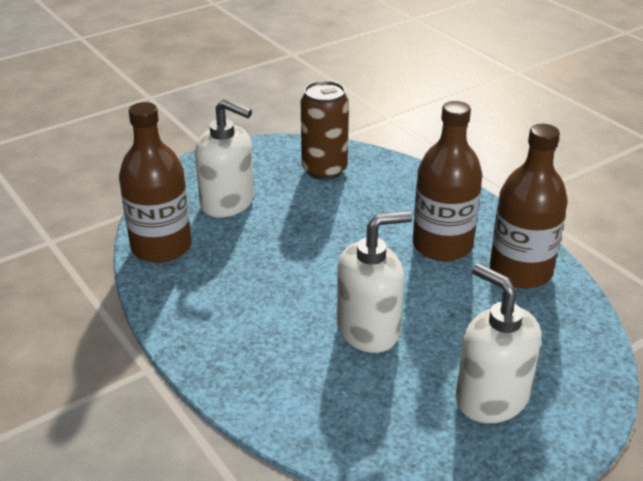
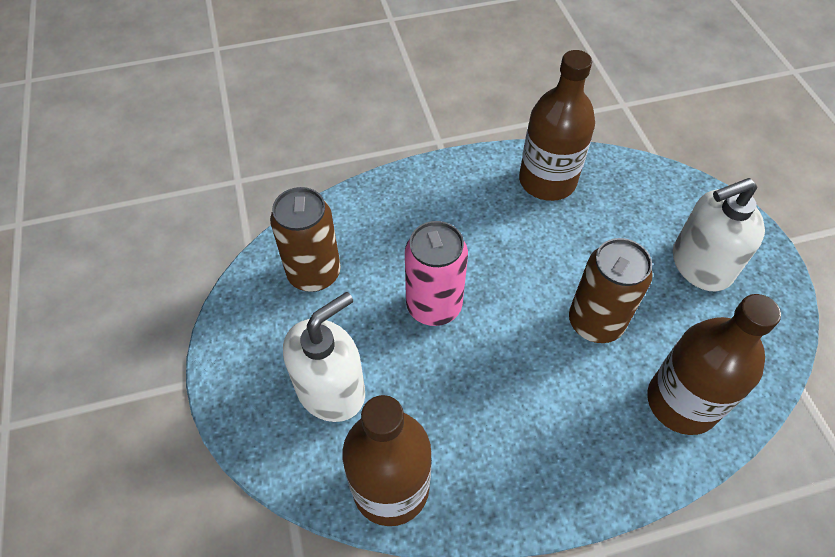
camera: 70 degrees left, 20 degrees up
(329, 233) = (434, 306): none -> pink can
(368, 329) = (595, 322): white soap dispenser -> brown can
(442, 245) = (490, 221): brown bottle -> brown bottle (681, 402)

